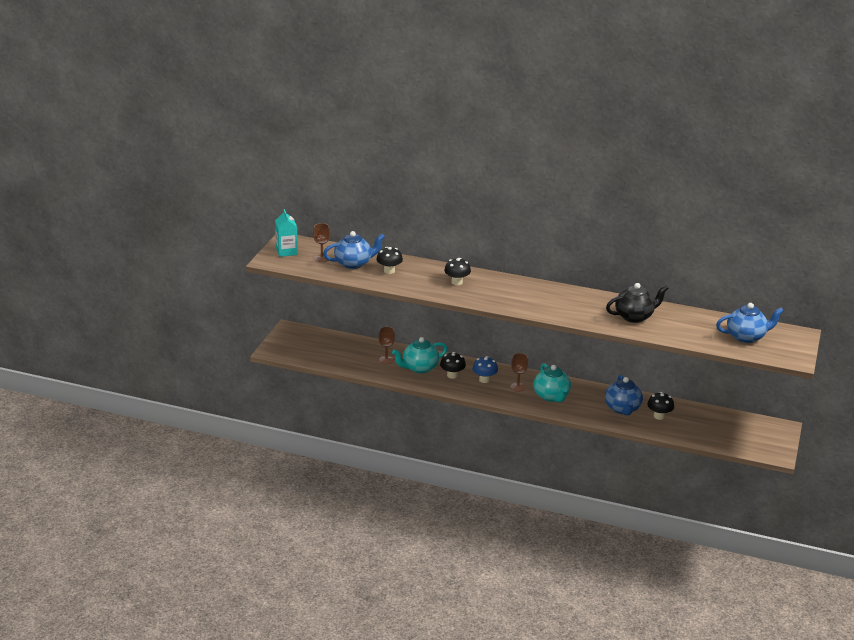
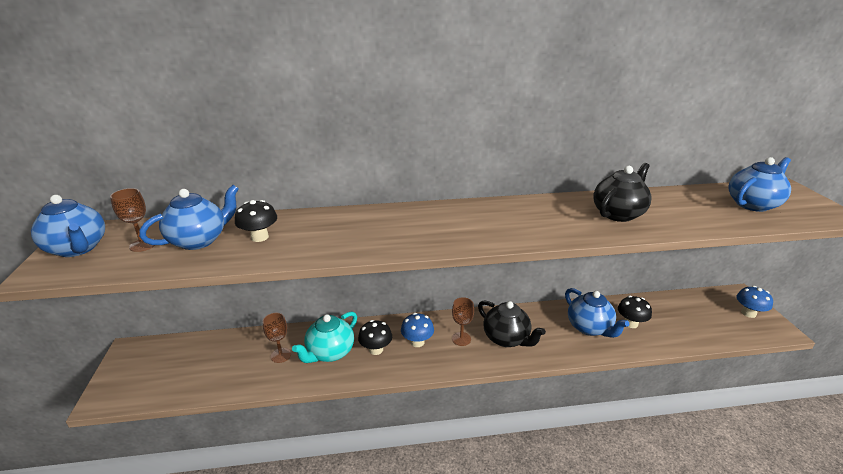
camera: 25 degrees left, 0 degrees up
(286, 251) = (78, 248): turquoise carton -> blue teapot
(457, 282) = (367, 228): black mushroom -> none
(551, 396) = (506, 338): turquoise teapot -> black teapot
(769, 439) = (748, 313): none -> blue mushroom

